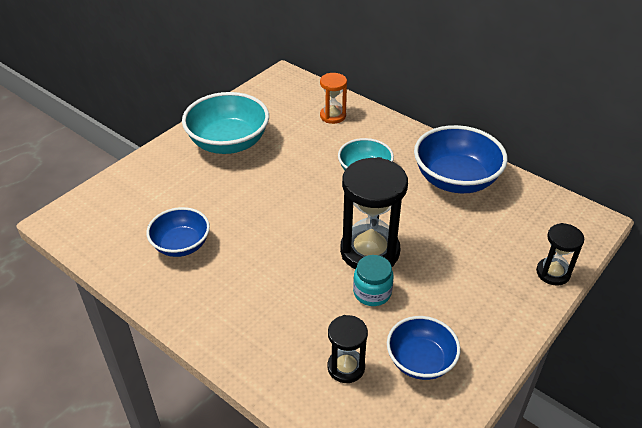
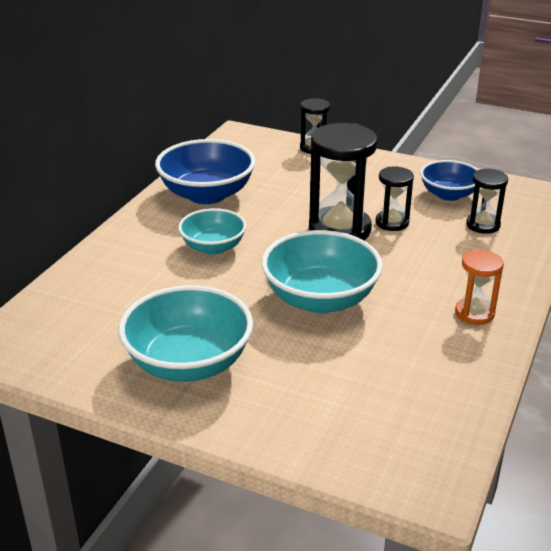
camera: 105 degrees left, 10 degrees down
(181, 245) = (406, 353): blue bowl -> none
(269, 215) = (320, 299): none -> turquoise bowl
(333, 116) = (102, 285): orange hourglass -> orange hourglass (474, 313)
(372, 292) = (392, 223): turquoise jar -> black hourglass

